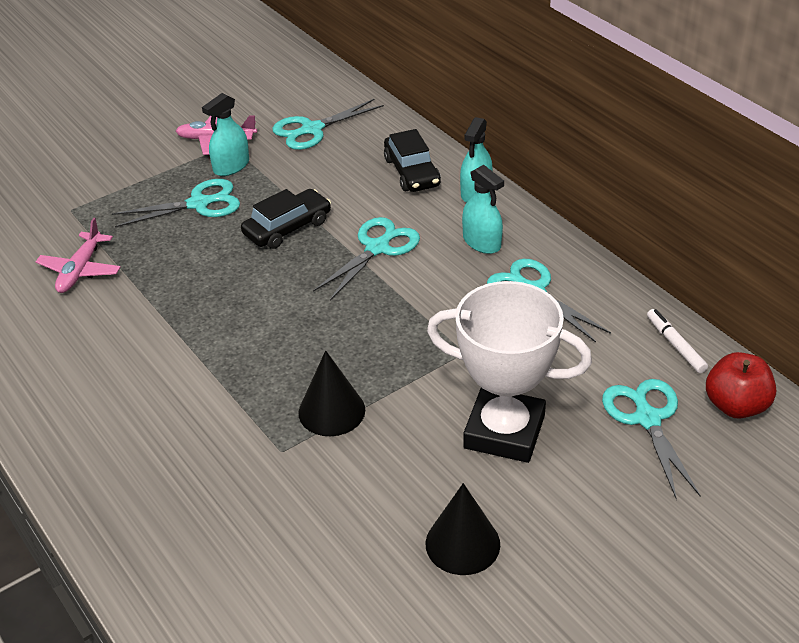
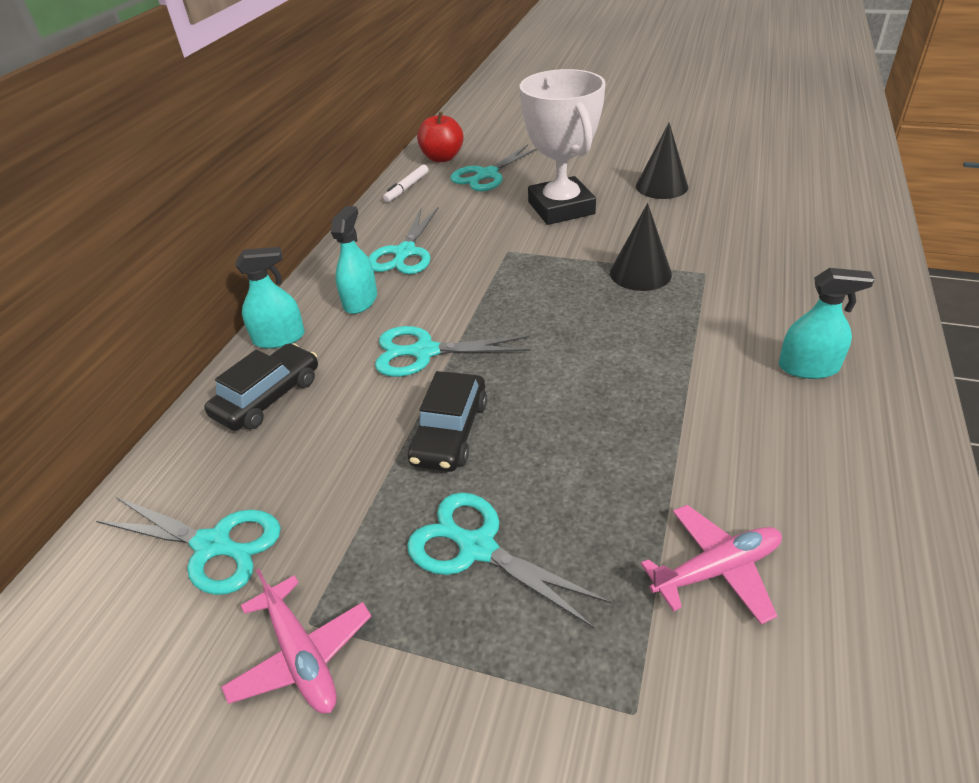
camera: 125 degrees left, 0 degrees up
(231, 166) = (365, 576): turquoise spray bottle -> turquoise spray bottle (808, 367)
(287, 228) = (450, 432): black car -> black car turned 90 degrees counterclockwise

